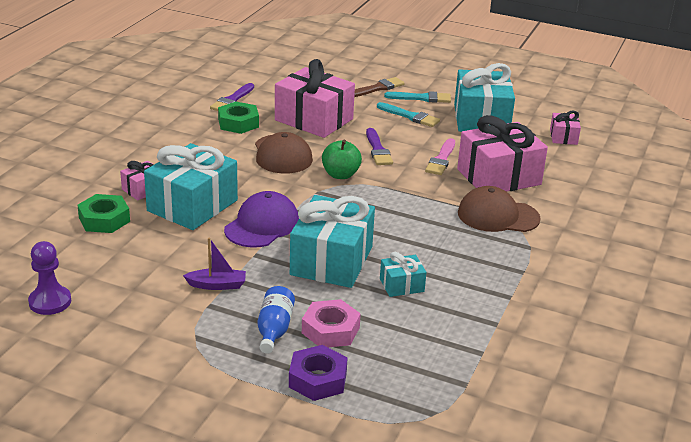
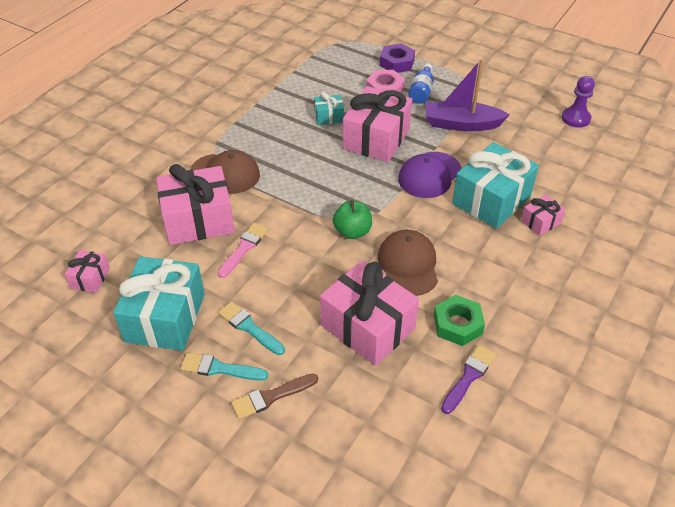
camera: 170 degrees left, 15 degrees up
(104, 219) = (564, 188): green nut -> none
(217, 285) = (462, 124): purple boat -> purple boat, size x1.85
(331, 261) = (376, 139): turquoise gift -> pink gift
(378, 150) = (305, 267): purple brush -> none

